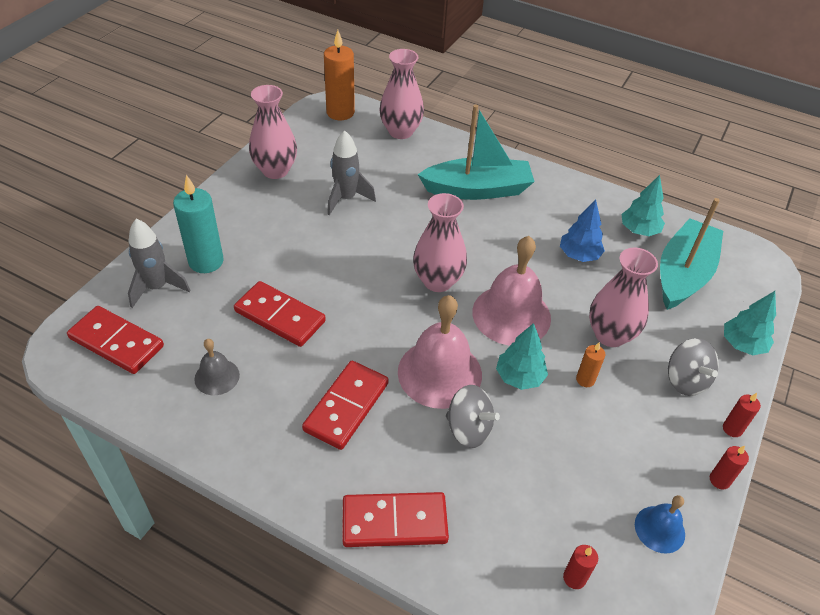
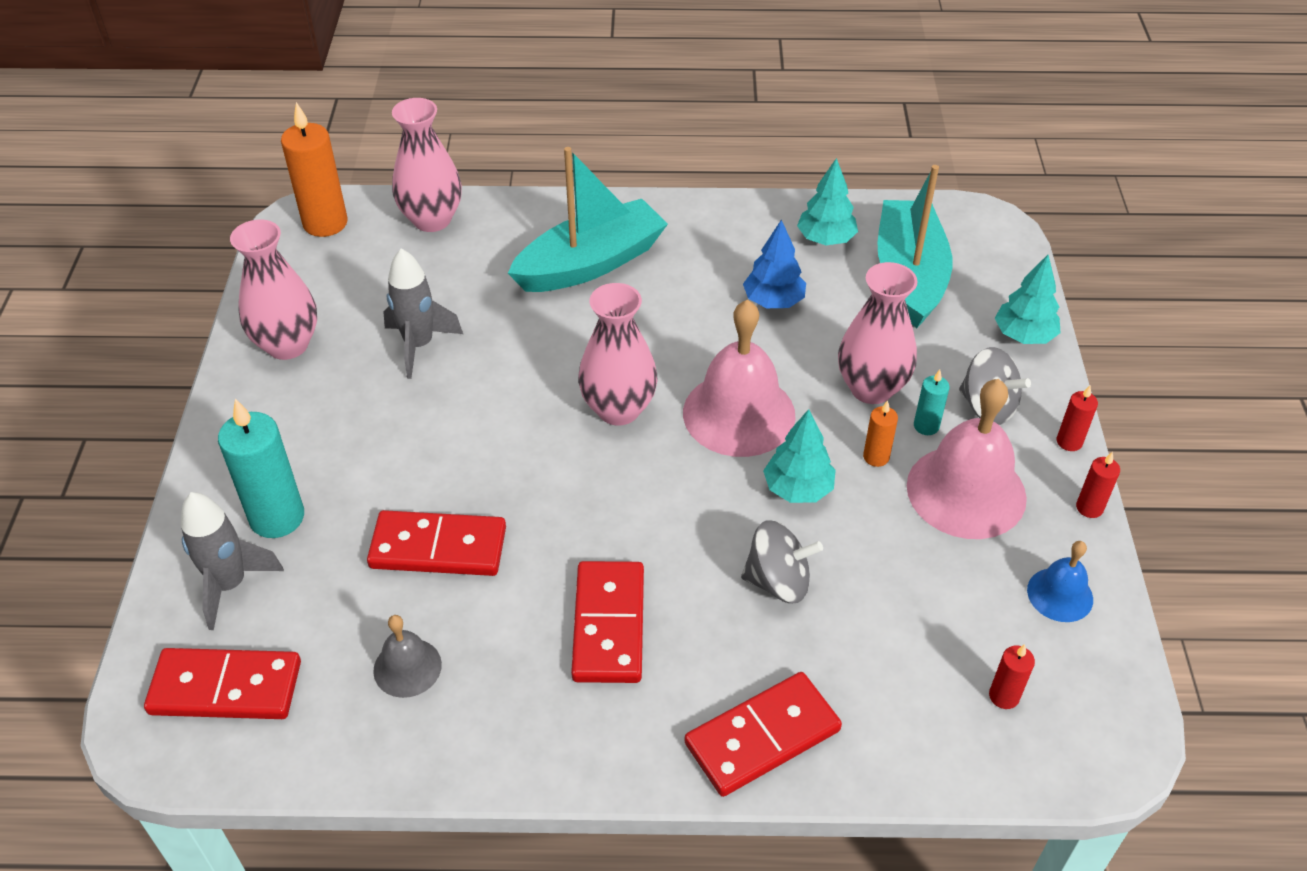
camera: 25 degrees left, 0 degrees up
(439, 373) = (698, 527): pink bell -> pink bell (966, 491)
(633, 375) = (926, 426): none -> turquoise candle

